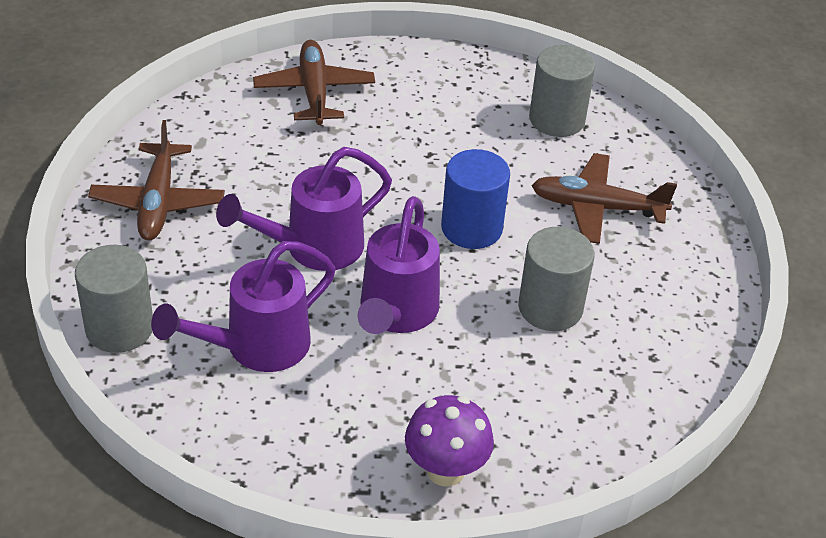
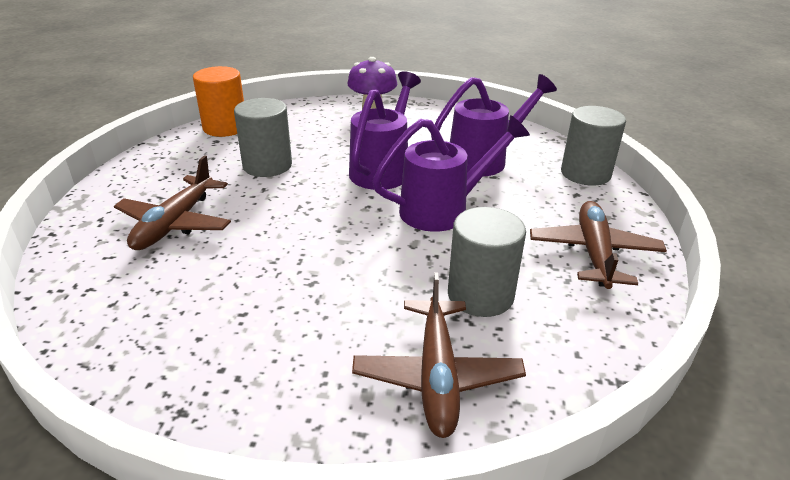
camera: 170 degrees left, 10 degrees down
(471, 228) = (300, 215): blue cylinder -> none
(557, 119) = (139, 313): grey cylinder -> grey cylinder (480, 295)
(596, 207) = (175, 224): brown plane -> brown plane turned 90 degrees clockwise
(661, 392) = (225, 127): none -> orange cylinder

